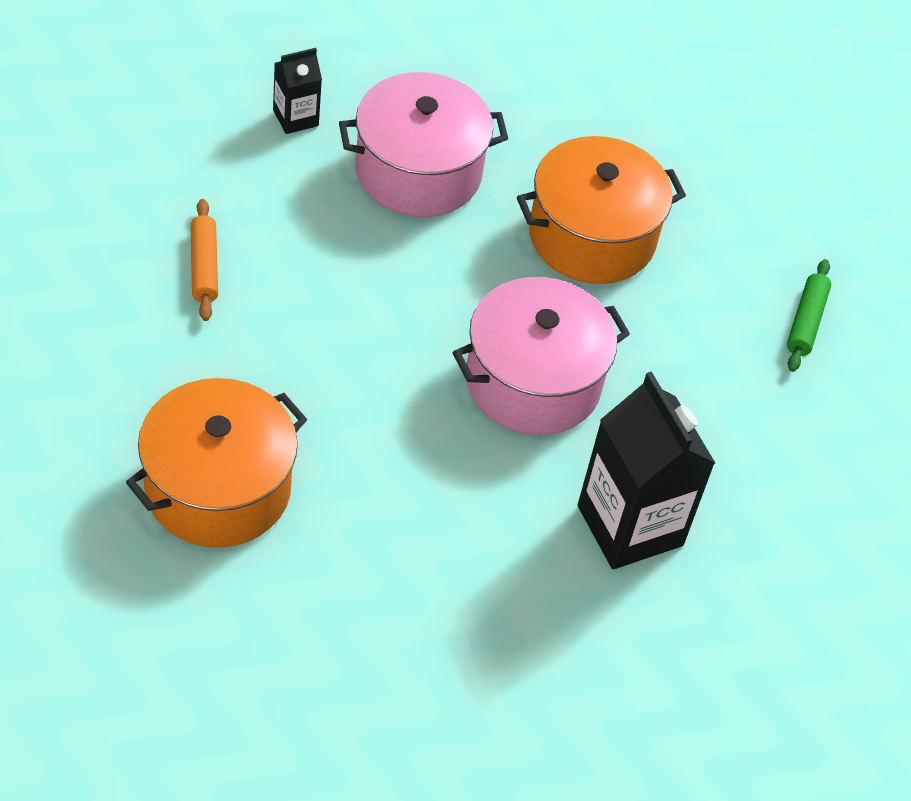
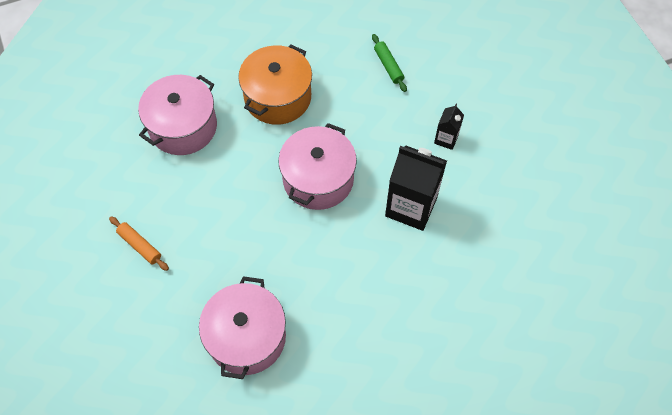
camera: 35 degrees left, 10 degrees up
(218, 488) = (247, 337): orange pot -> pink pot
(295, 118) = (108, 145): black carton -> black carton (446, 139)

